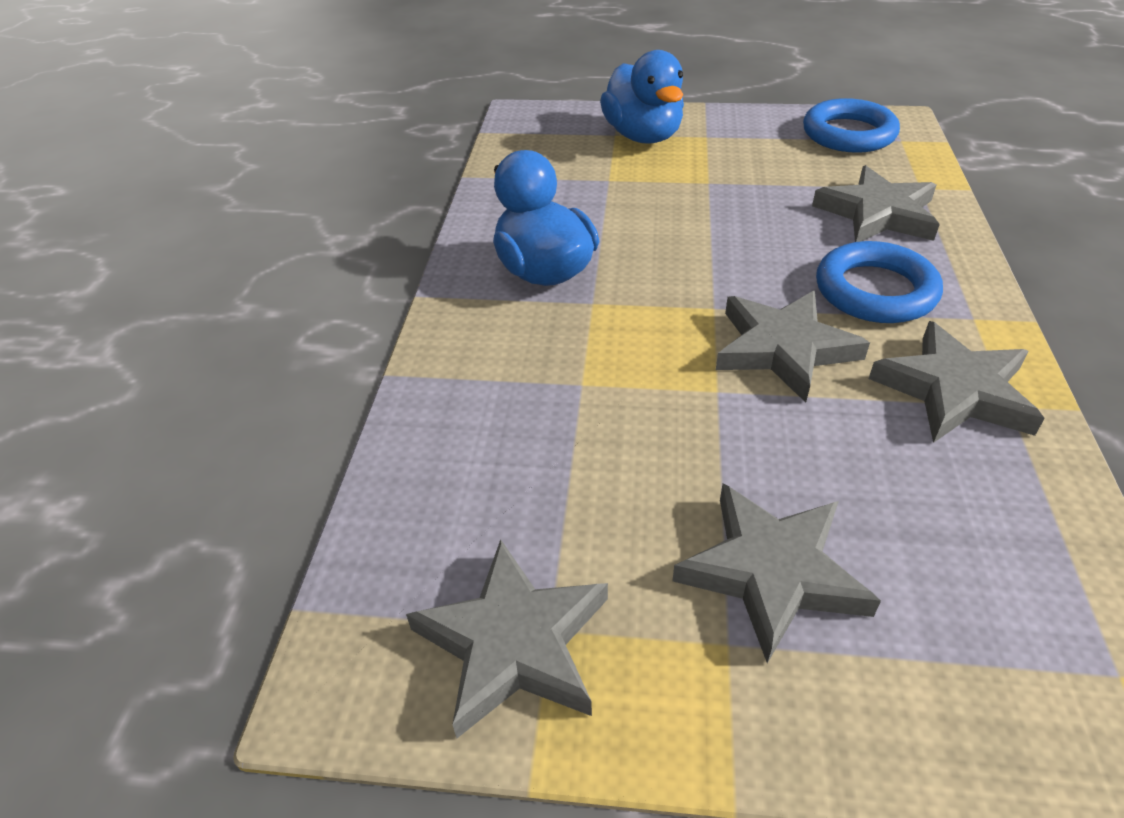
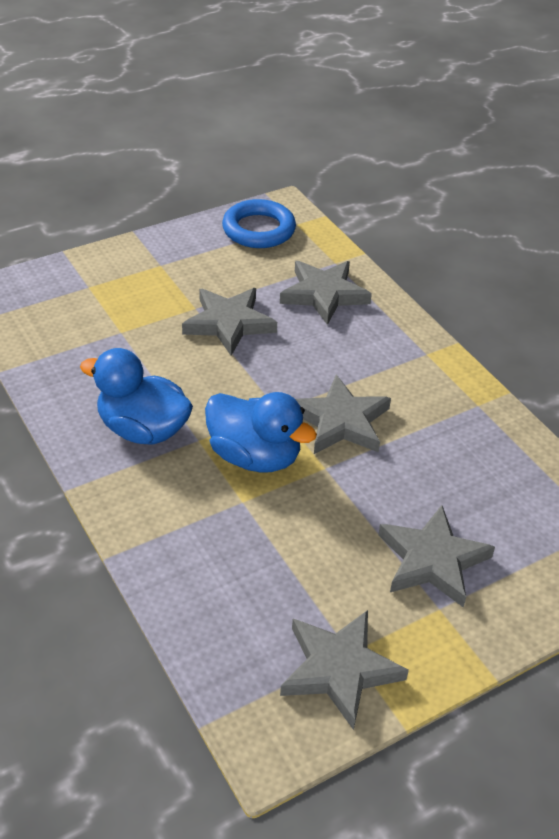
camera: 40 degrees left, 0 degrees up
(643, 136) = (113, 281): blue duck -> blue duck (255, 456)
(875, 291) = (362, 356): blue ring -> none
(955, 390) = (447, 408): grey star -> grey star (229, 323)

